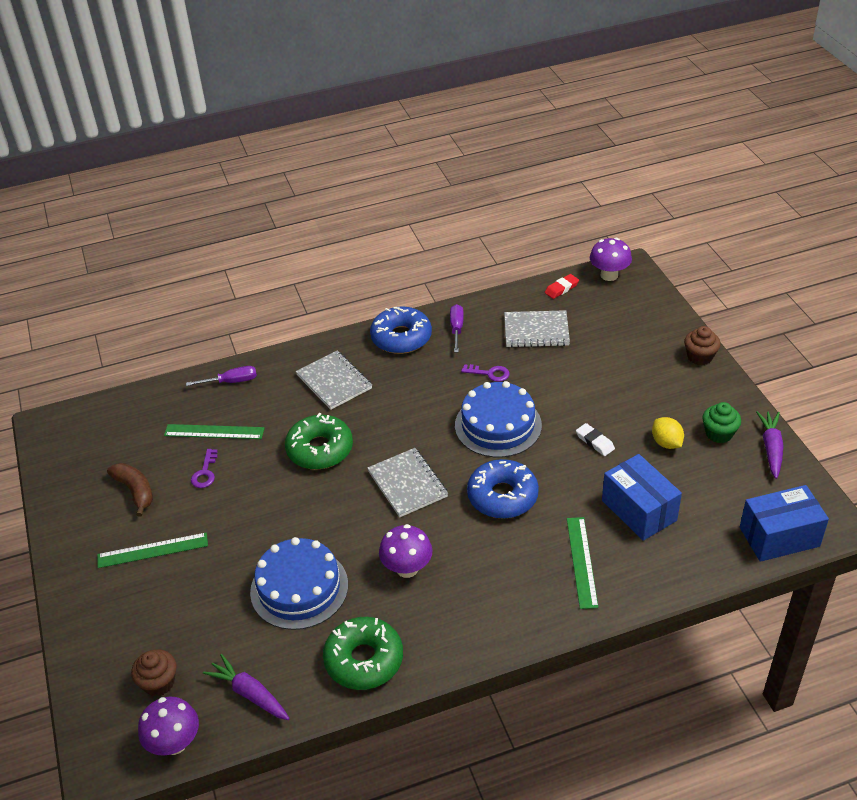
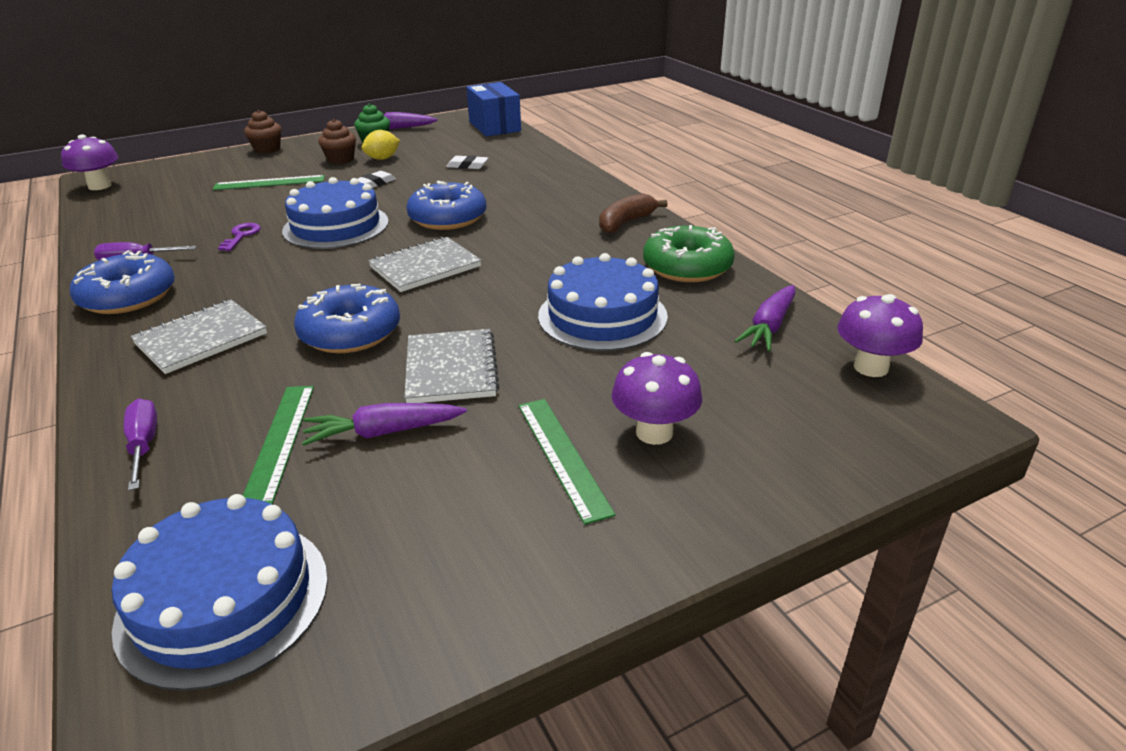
camera: 100 degrees left, 10 degrees down
(111, 429) = (223, 600): none -> blue cake
(135, 491) = (422, 511): brown banana -> brown banana (626, 222)
(159, 682) = (796, 397): brown cupcake -> brown cupcake (340, 159)
(205, 473) = (383, 432): purple key -> purple carrot
(320, 449) = (350, 332): green donut -> blue donut
(407, 568) = (556, 256): purple mushroom -> purple mushroom (654, 432)
(536, 331) = (176, 216): grey notebook -> grey notebook (451, 369)
(561, 288) = (103, 207): red eraser -> none
(581, 562) = (531, 183): green ruler -> green ruler (269, 183)
(639, 510) = (467, 166): blue box -> white eraser

